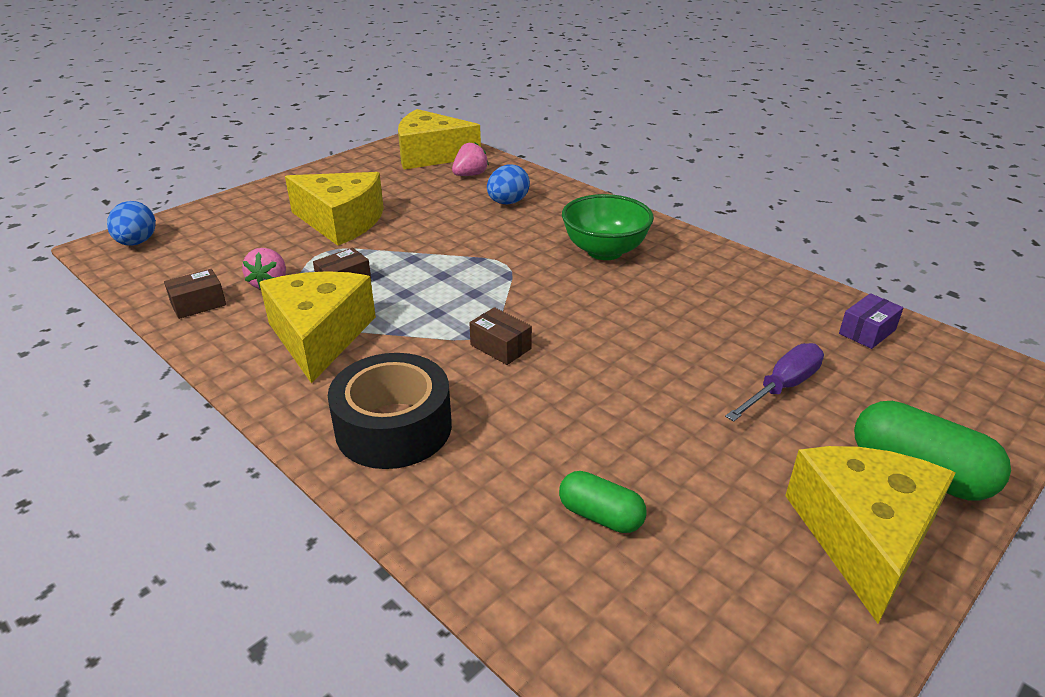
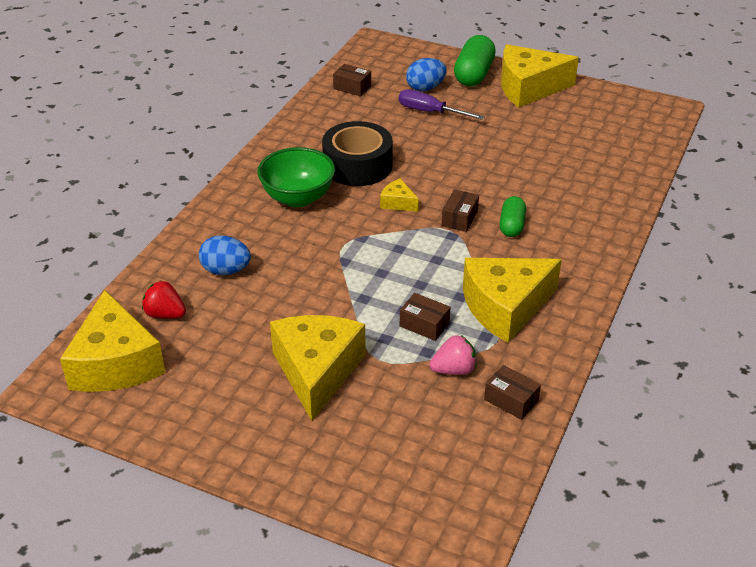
camera: 110 degrees left, 5 degrees up
(137, 243) = (440, 518): blue egg -> blue egg (425, 88)
(393, 427) = (568, 239): black tape -> black tape (357, 165)
(470, 175) = (165, 314): pink strawberry -> red strawberry
(560, 310) = (398, 203): none -> yellow cheese
(600, 515) = (574, 155): green capsule -> green capsule (511, 226)
(867, 331) = (352, 87): purple box -> brown box

